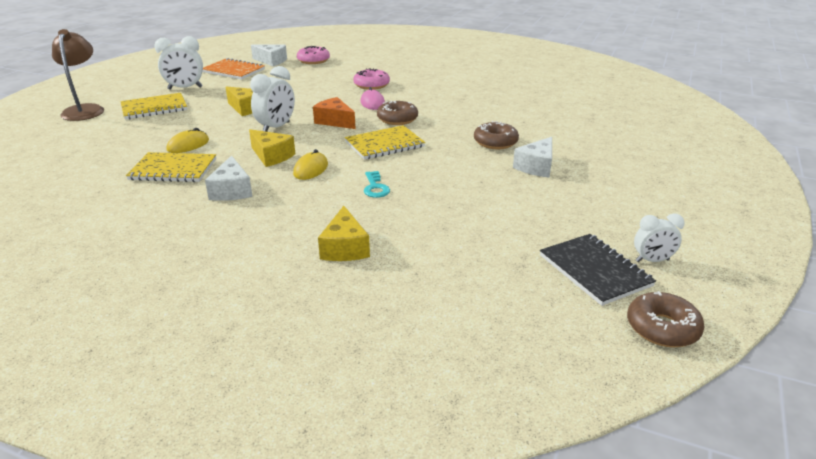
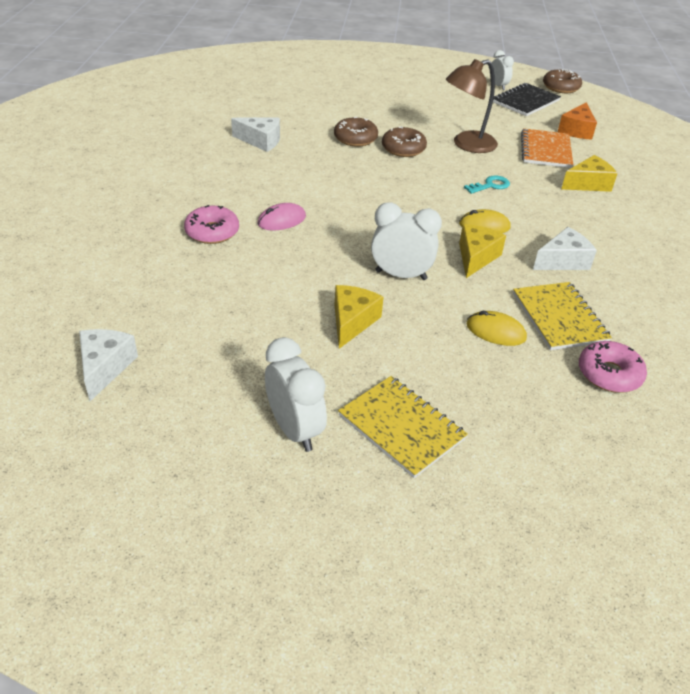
camera: 110 degrees left, 10 degrees up
(85, 110) = (459, 525): brown lamp -> brown lamp (467, 145)
(233, 71) = (177, 400): orange notebook -> orange notebook (546, 150)
(313, 60) = (96, 314): pink donut -> pink donut (609, 374)
(335, 121) = (356, 236): orange cheese -> orange cheese (576, 130)
(384, 144) = (398, 194): yellow notebook -> none
(397, 119) = (326, 196): brown donut -> brown donut (403, 149)
(536, 167) = (394, 120): white cheese -> white cheese (261, 141)

